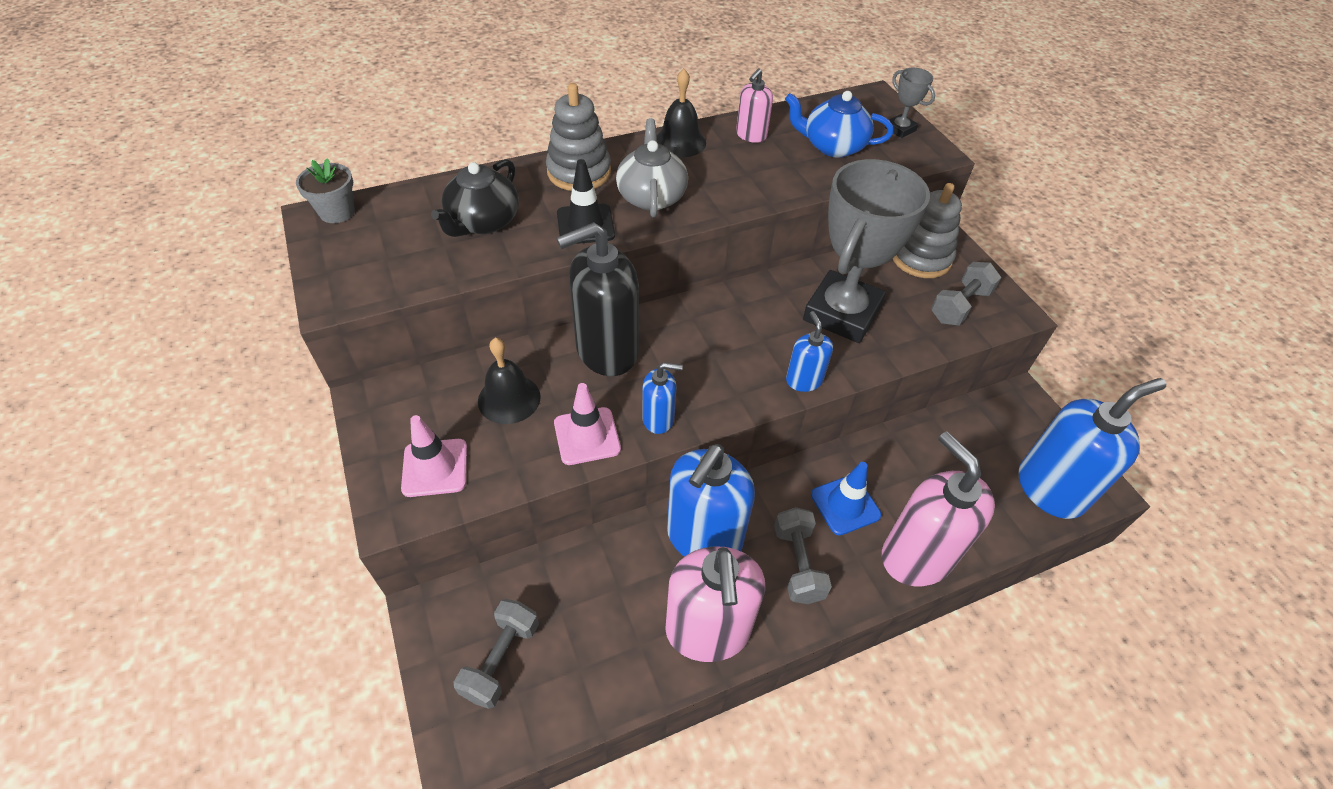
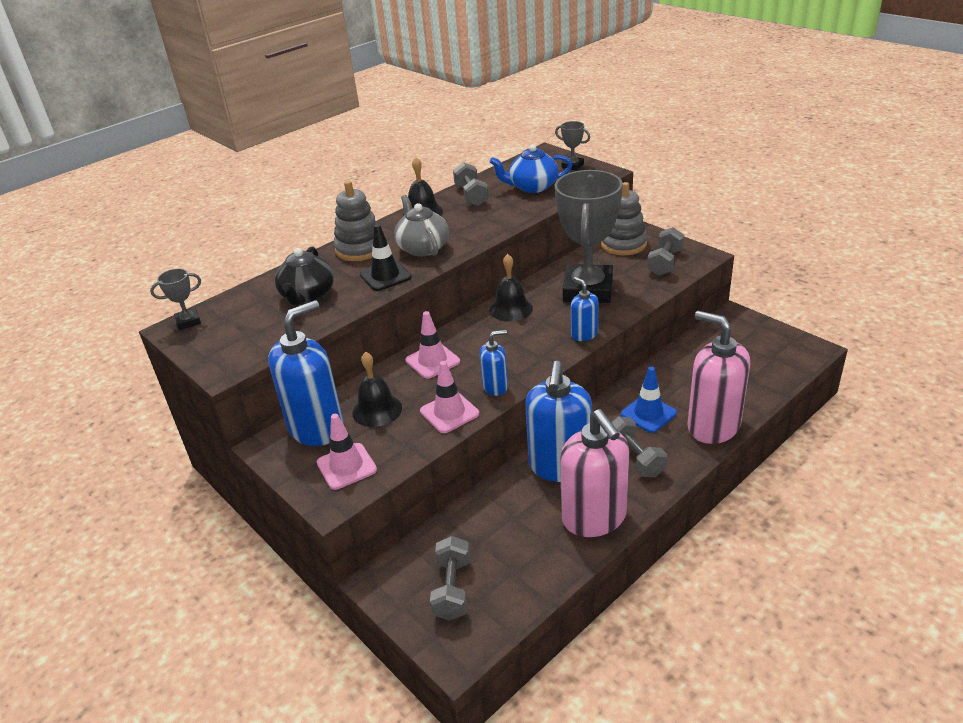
camera: 15 degrees left, 15 degrees down
(337, 212) = (188, 321): grey flower pot -> grey trophy
(606, 351) = (432, 361): black soap dispenser -> pink traffic cone
(735, 307) = (511, 309): none -> black bell
(751, 135) = (471, 196): pink soap dispenser -> grey dumbbell
(1050, 489) = (779, 360): blue soap dispenser -> blue soap dispenser (317, 428)

